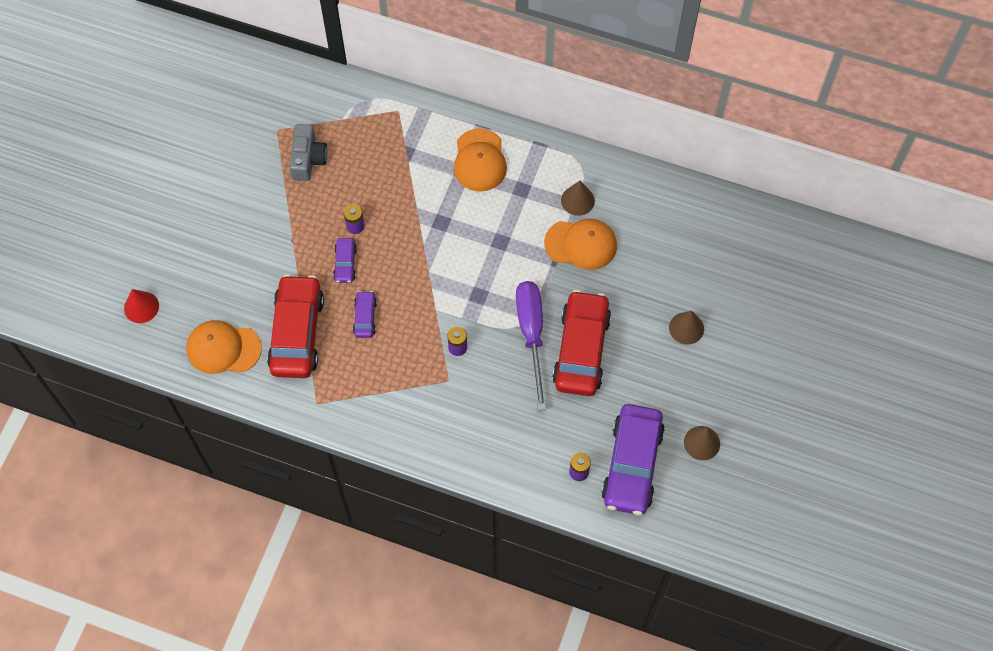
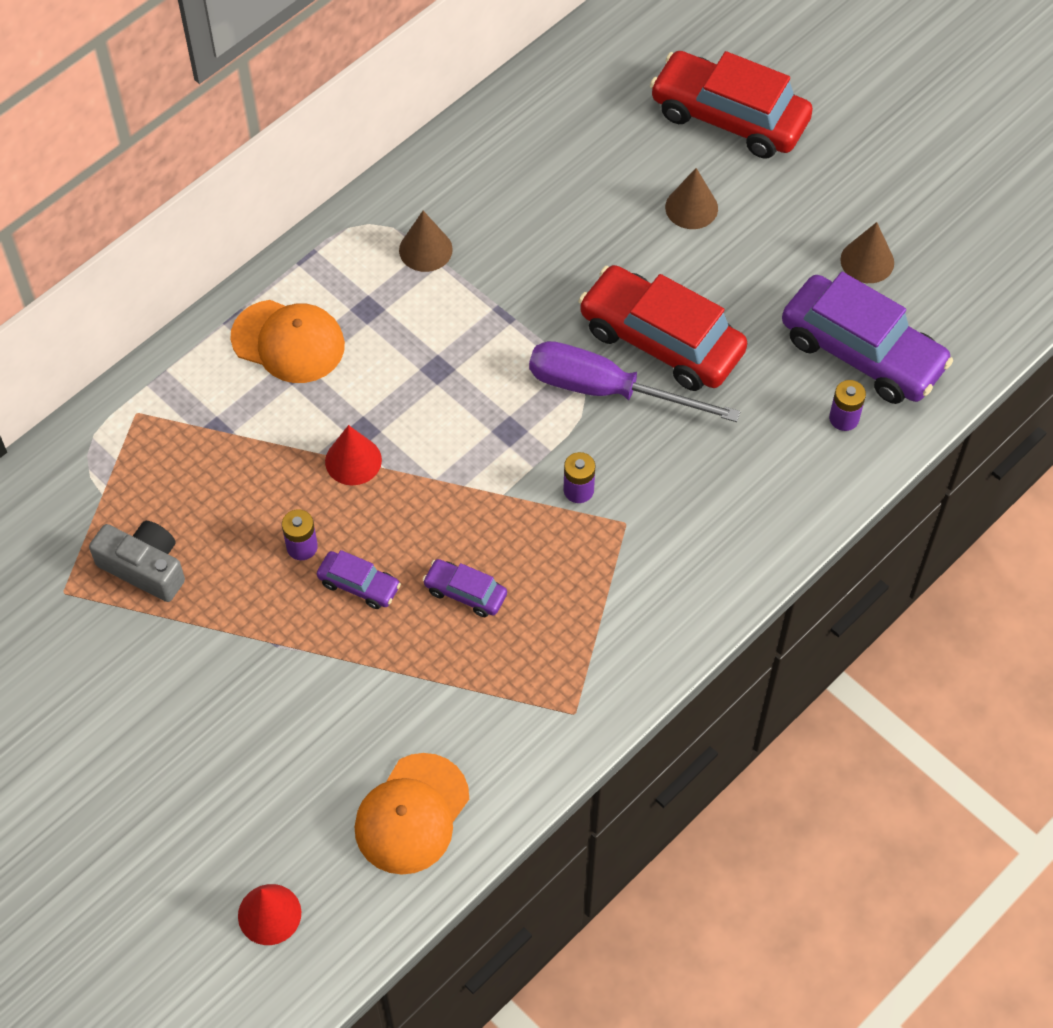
camera: 65 degrees left, 5 degrees down
(297, 333) = (441, 697): red car -> red car (729, 117)
(420, 226) = (353, 460): none -> red cone
(581, 244) = (497, 274): orange cap -> none

